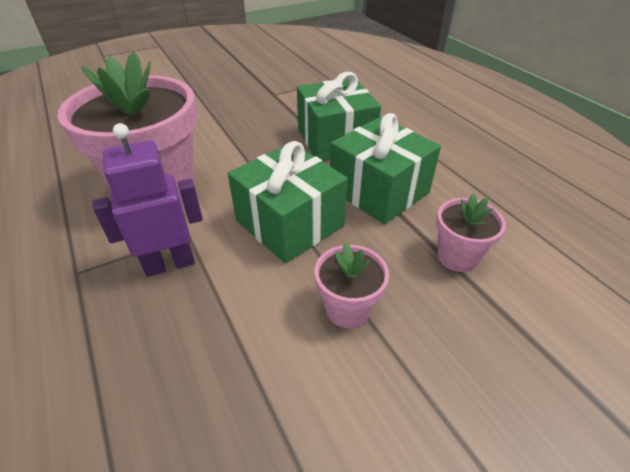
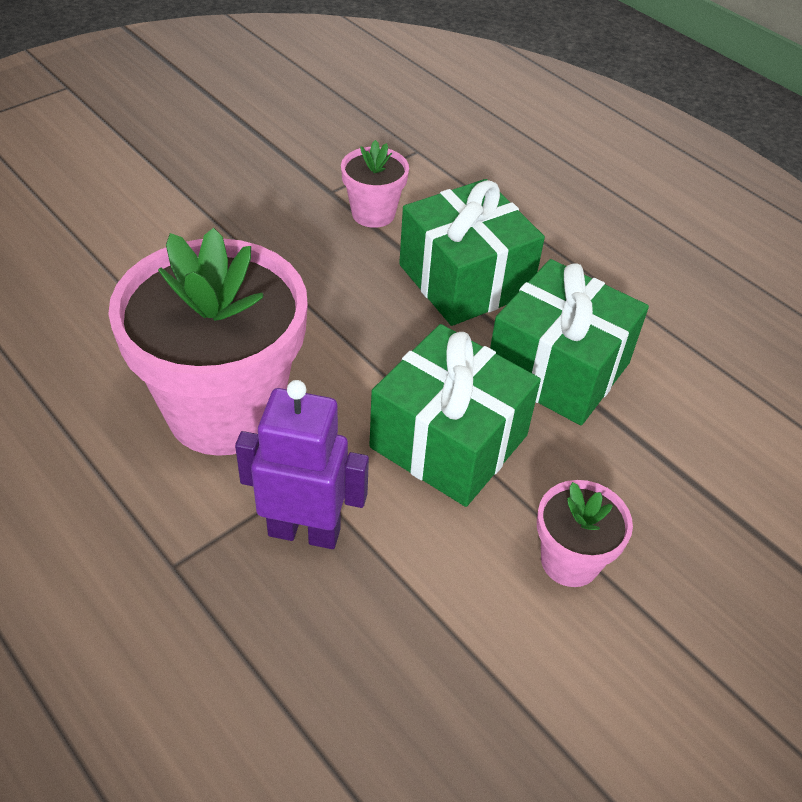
camera: 15 degrees left, 5 degrees up
(170, 264) = (304, 531): purple robot -> purple robot turned 45 degrees clockwise
(457, 257) = (688, 463): pink flower pot -> pink flower pot (373, 213)

